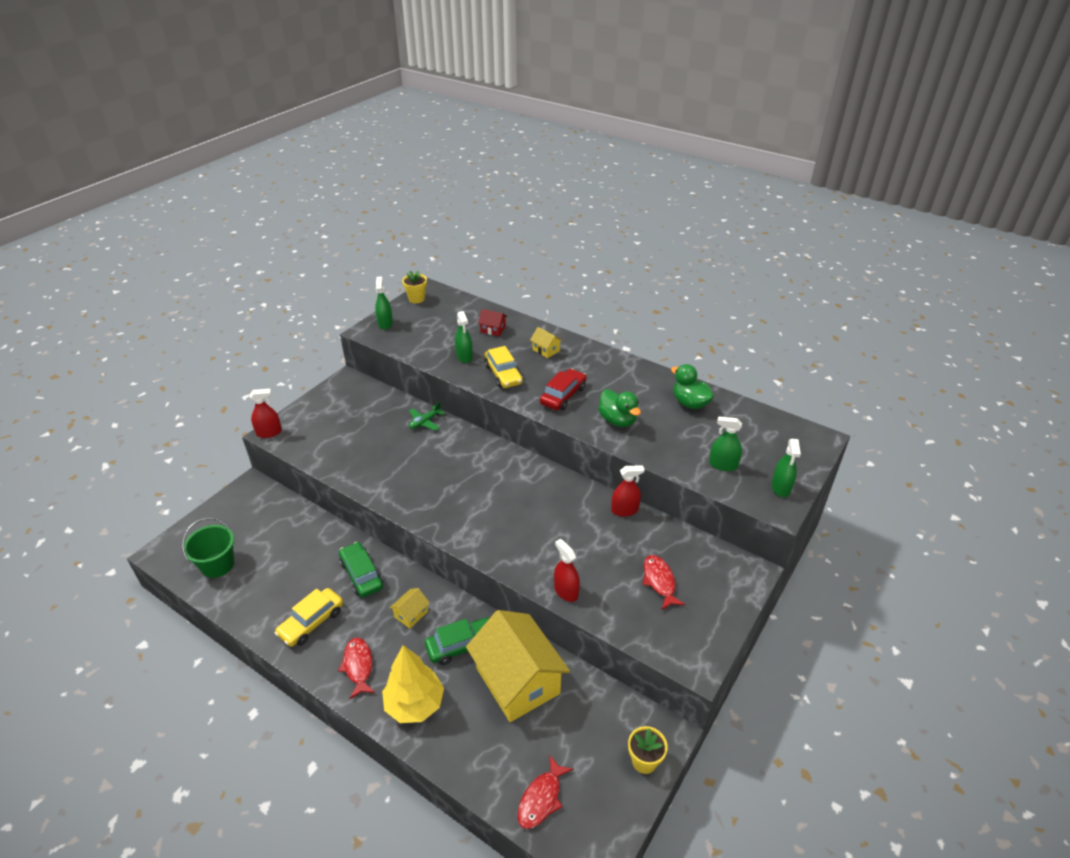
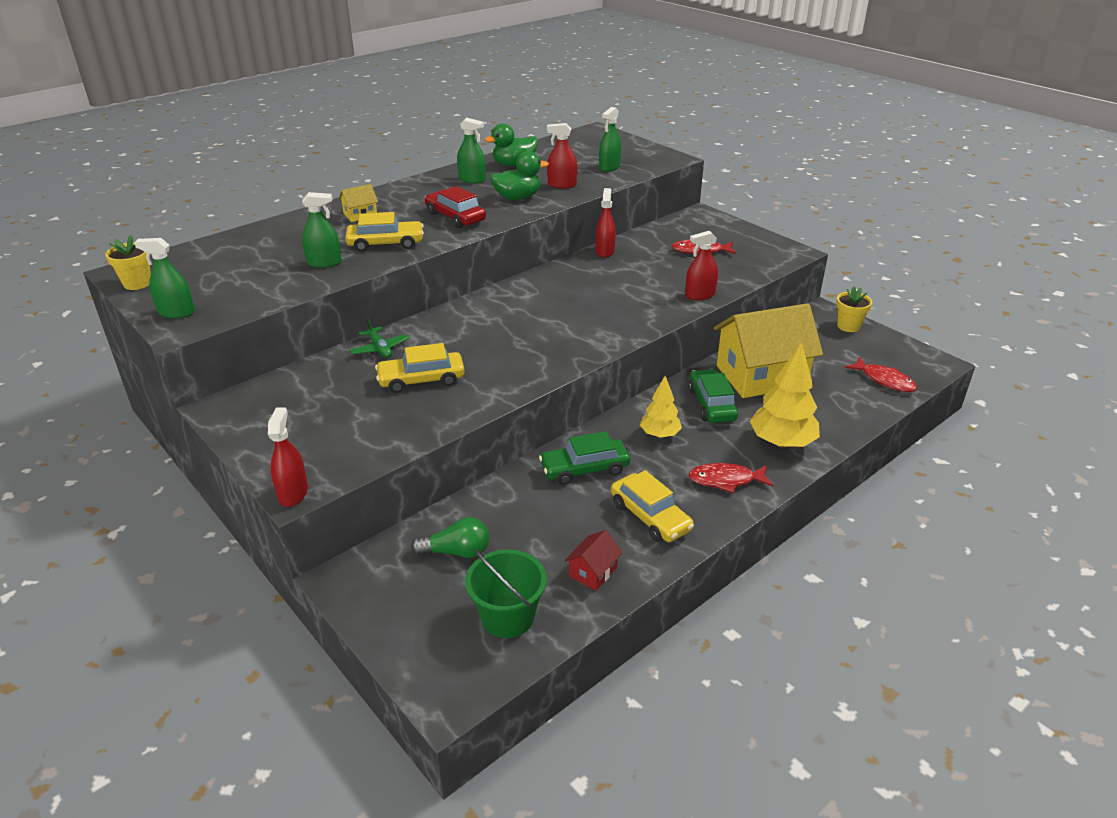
camera: 75 degrees left, 5 degrees down
(273, 527) = (456, 552): none -> green light bulb
(390, 451) = (421, 380): none -> yellow car
(411, 614) = (659, 434): yellow house -> yellow tree
(493, 329) = (282, 239): red house -> red house (593, 572)
(661, 441) = (562, 185): none -> red spray bottle
(781, 487) = (648, 153): green spray bottle -> green spray bottle (472, 180)

